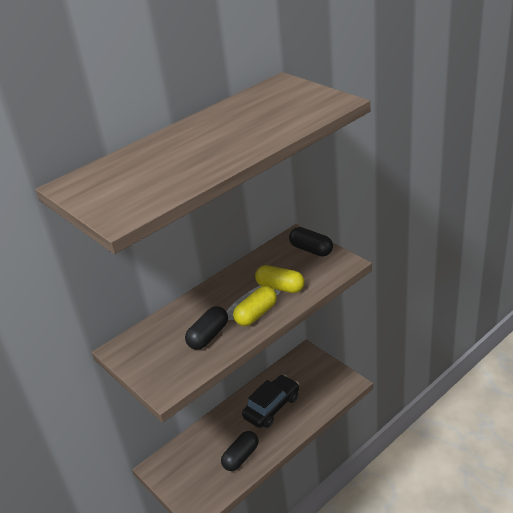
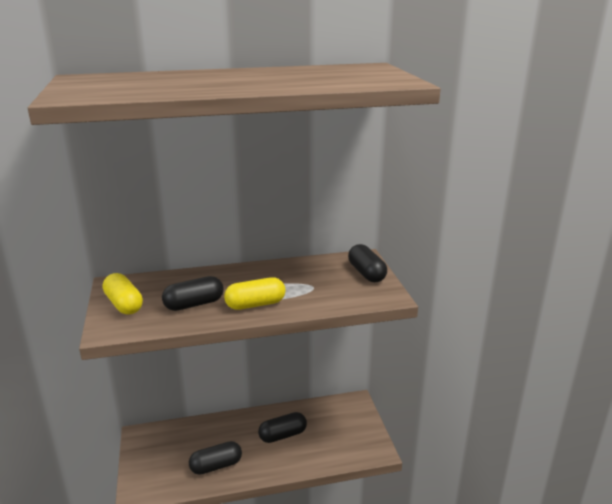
camera: 25 degrees right, 10 degrees down
(272, 407) = (283, 435): black car -> black capsule
(280, 287) = (302, 292): yellow capsule -> yellow capsule (124, 304)

